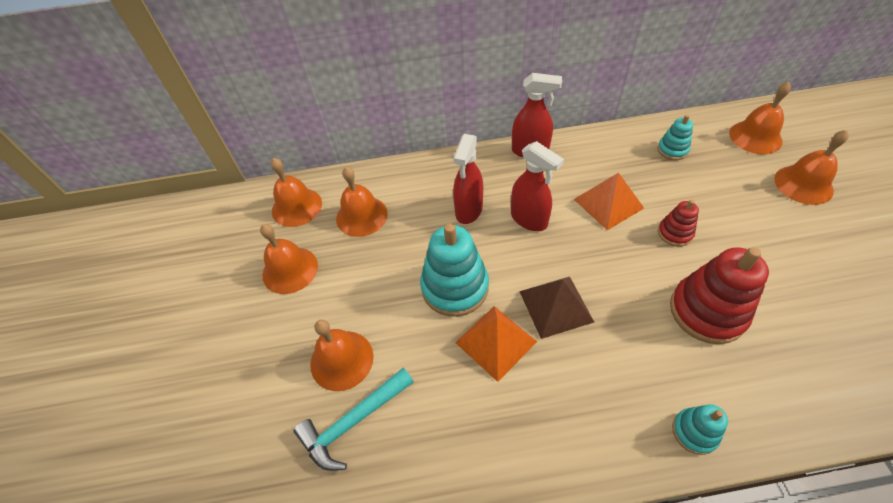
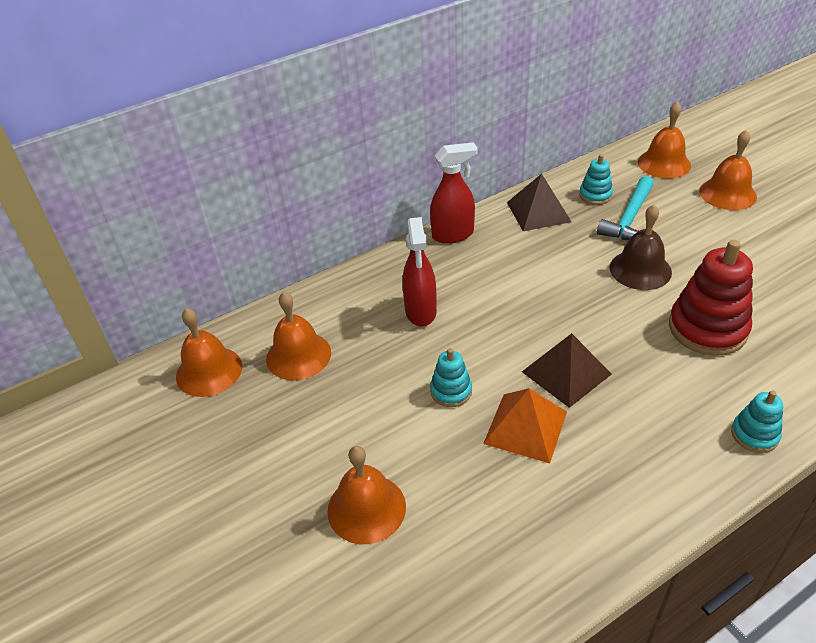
camera: 25 degrees left, 10 degrees down
(290, 270) = (243, 440): orange bell -> none
(353, 422) = (418, 563): turquoise hammer -> turquoise hammer (629, 219)
(455, 287) = (451, 391): turquoise stacking toy -> turquoise stacking toy, size x0.52
(529, 219) = (491, 301): red spray bottle -> none
(608, 203) = (562, 262): orange pyramid -> none
(613, 151) = (538, 212): none -> brown pyramid
(675, 233) = (640, 269): red stacking toy -> brown bell

